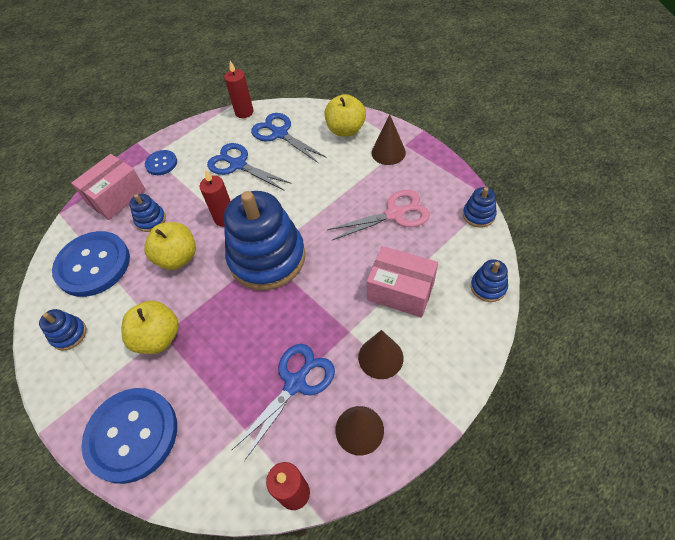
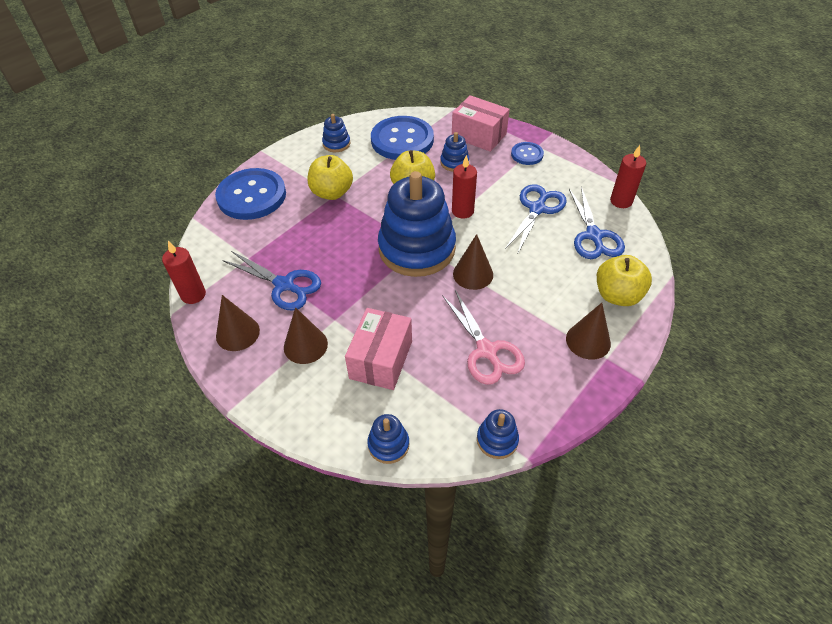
camera: 80 degrees right, 5 degrees down
(280, 134) = (594, 236): blue scissors -> blue scissors turned 135 degrees clockwise
(308, 216) = (473, 274): none -> brown cone

